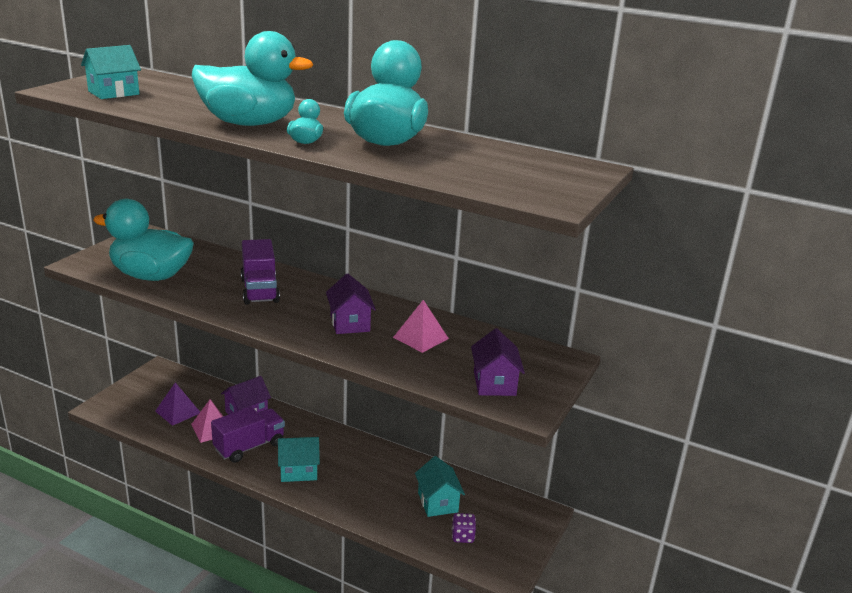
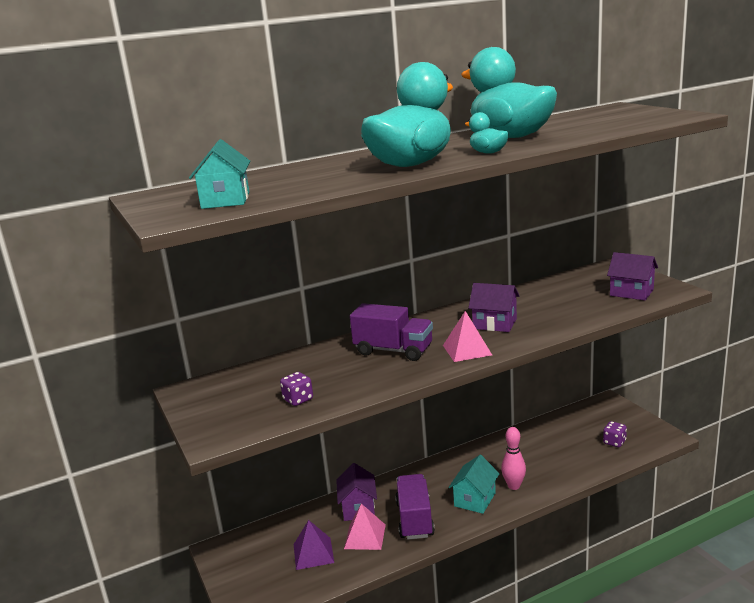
camera: 50 degrees left, 5 degrees down
(151, 276) = (298, 400): turquoise duck -> purple dice
(335, 488) = (514, 486): none -> pink bowling pin
(421, 338) = (543, 303): pink pyramid -> pink pyramid (467, 350)
(438, 502) = (566, 441): turquoise house -> none

